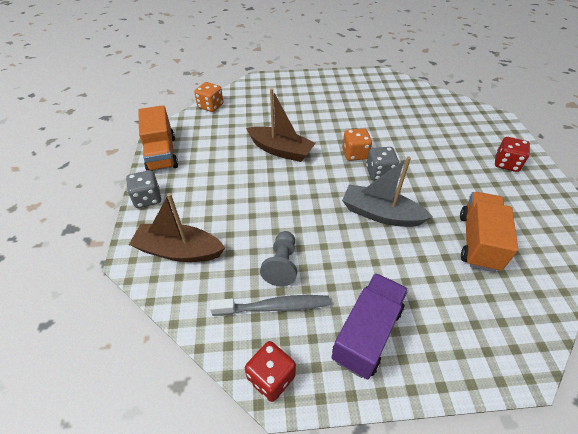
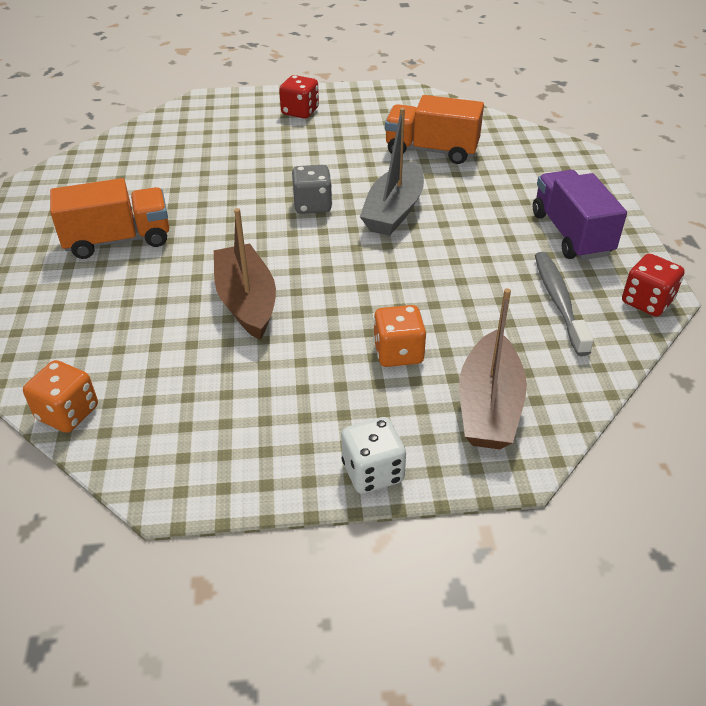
camera: 90 degrees left, 5 degrees down
(147, 198) = (372, 472): grey dice -> white dice
(162, 154) = (234, 475): orange truck -> orange truck (118, 240)
(280, 150) = (247, 302): brown boat -> brown boat turned 45 degrees counterclockwise
(282, 264) = (493, 296): grey pawn -> none
(355, 154) = (266, 224): orange dice -> orange dice (398, 353)
(367, 333) = (571, 234): purple truck -> purple truck turned 45 degrees clockwise

